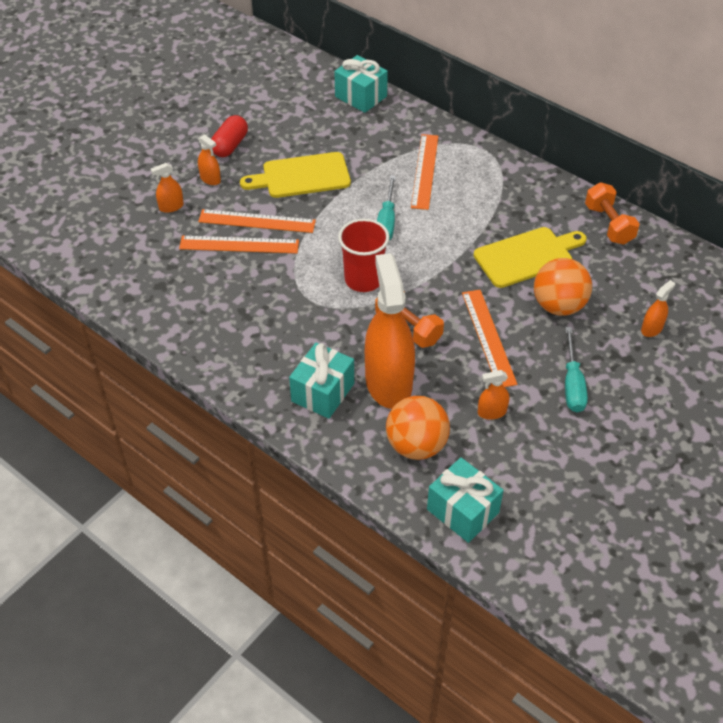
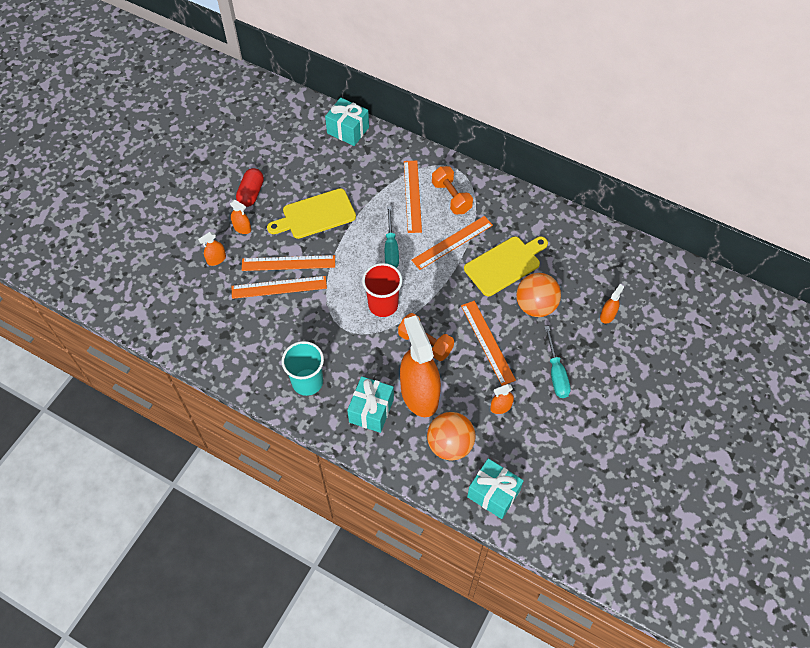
camera: 10 degrees left, 10 degrees up
(249, 350) = (307, 382): none -> turquoise cup
(464, 225) = (452, 242): none -> orange ruler
(608, 224) = (562, 226): orange dumbbell -> orange dumbbell (451, 197)

